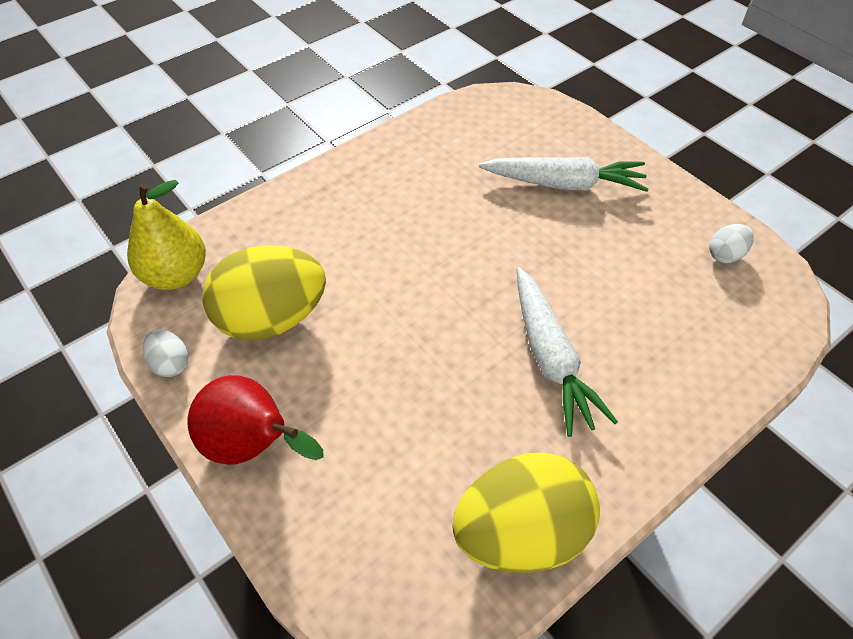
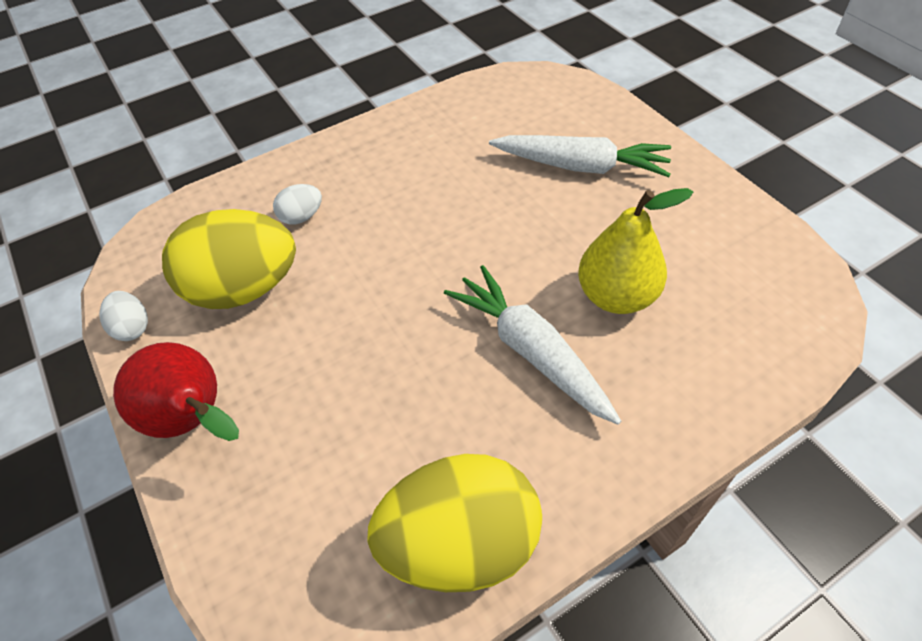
camera: 10 degrees right, 0 degrees up
(176, 275) = (160, 239): yellow pear -> yellow pear (616, 296)
(550, 358) = (531, 351): white carrot -> white carrot turned 150 degrees clockwise
(725, 255) = (750, 250): white egg -> white egg (301, 217)

